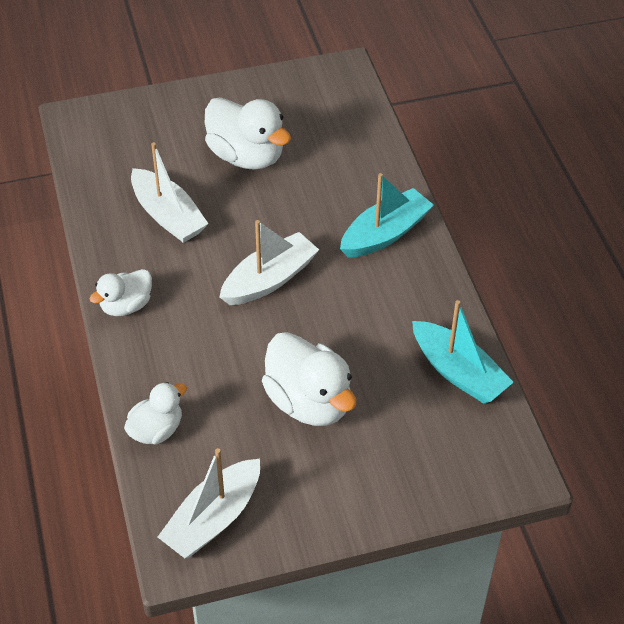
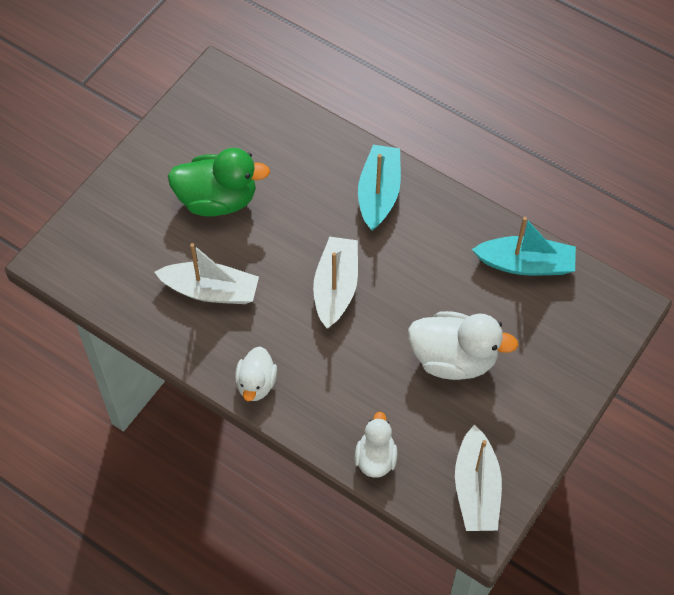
camera: 40 degrees left, 10 degrees up
(246, 156) = (217, 200): white duck -> green duck

